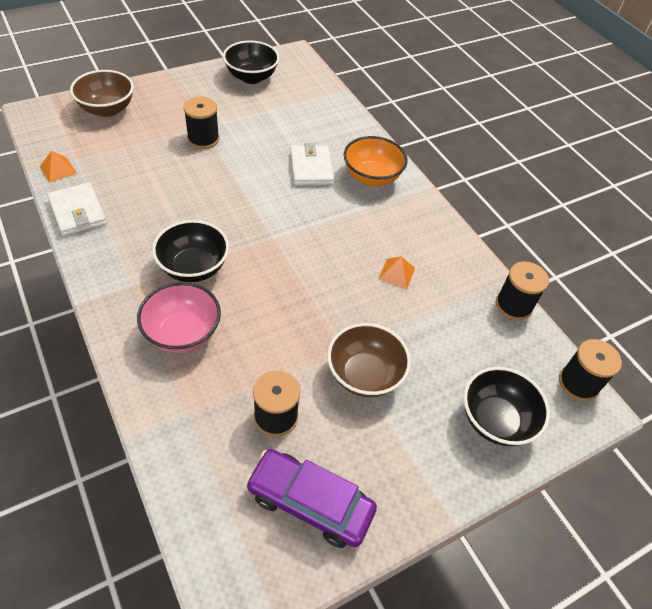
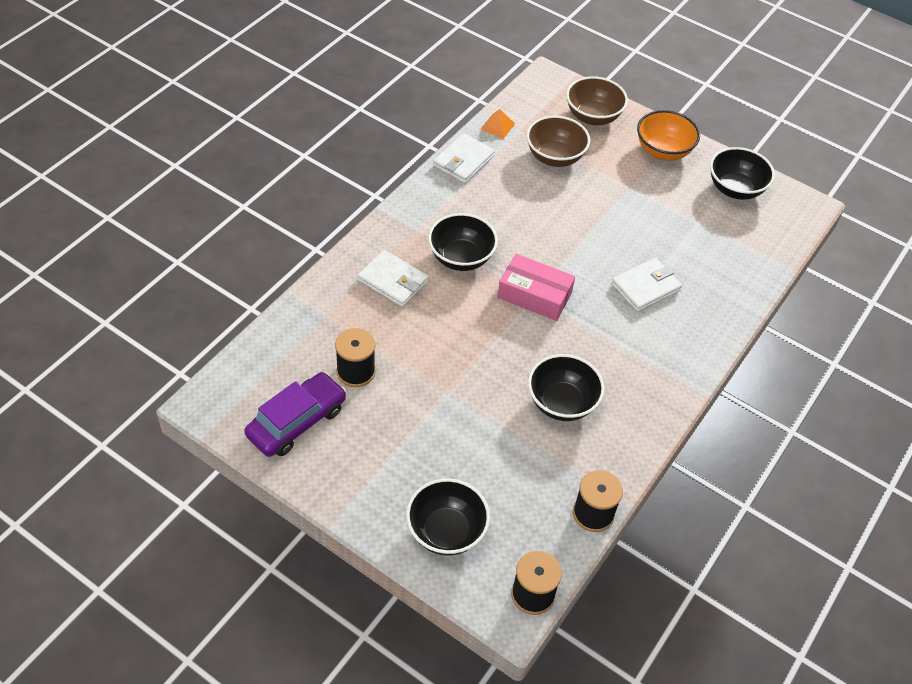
camera: 65 degrees right, 0 degrees up
(183, 333) = (393, 281): pink bowl -> white wallet
(203, 139) = (614, 195): black spool -> none
(273, 237) = (534, 295): none -> pink box
(310, 502) = (297, 422): purple car -> purple car turned 45 degrees clockwise
(364, 375) = (431, 417): brown bowl -> brown bowl (554, 157)
(371, 177) = (674, 339): orange bowl -> orange bowl (663, 151)
(396, 273) = (561, 403): orange pyramid -> black bowl

